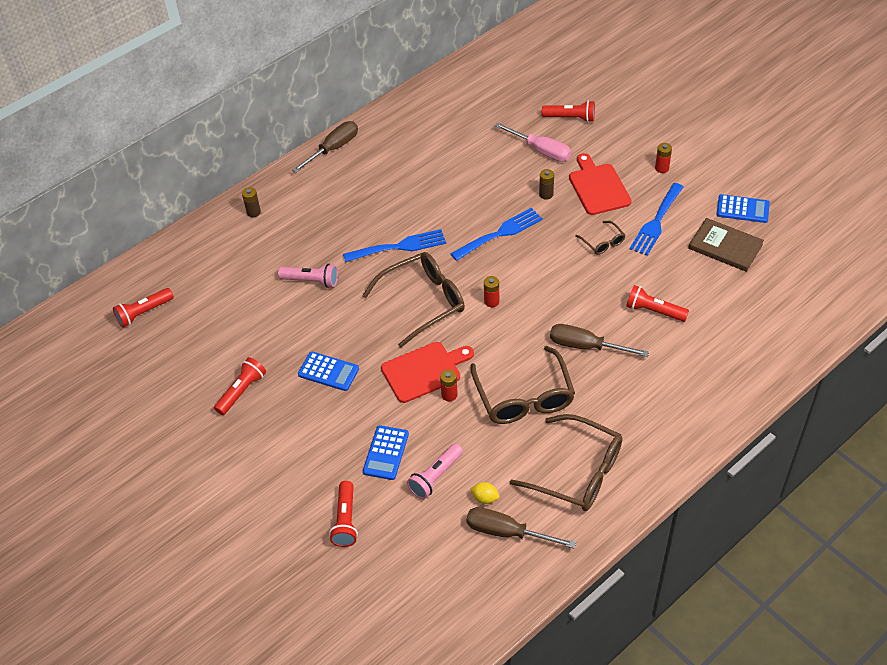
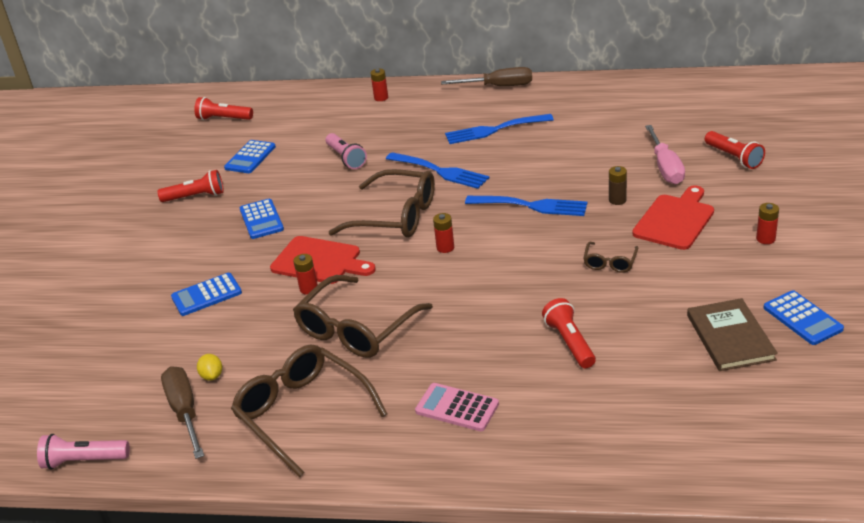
camera: 50 degrees right, 15 degrees down
(230, 330) = (250, 157): none -> blue calculator
(253, 212) = (381, 98): brown battery -> red battery
(345, 520) = (113, 317): red flashlight -> none
(435, 477) = (208, 335): pink flashlight -> pink flashlight (84, 461)
(577, 472) = (302, 413): brown glasses -> brown glasses turned 150 degrees clockwise
(585, 346) = (465, 328): brown screwdriver -> none
(654, 397) = (457, 408): none -> pink calculator
(656, 222) = (688, 277): blue fork -> blue fork (493, 130)

